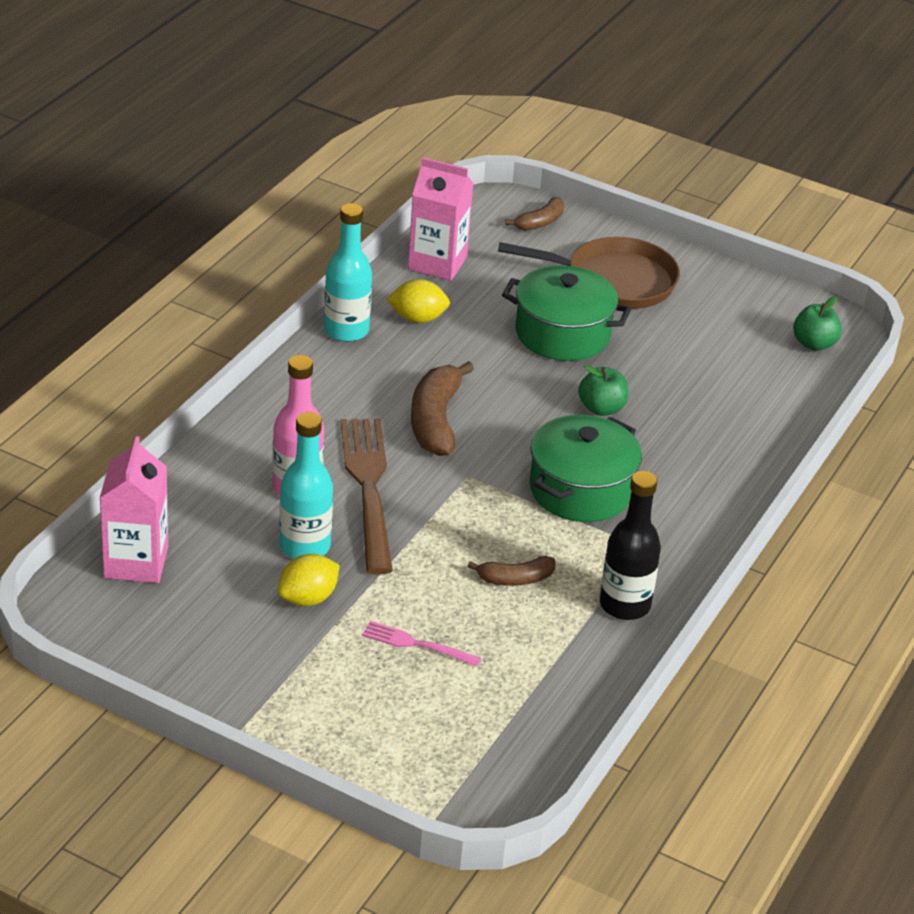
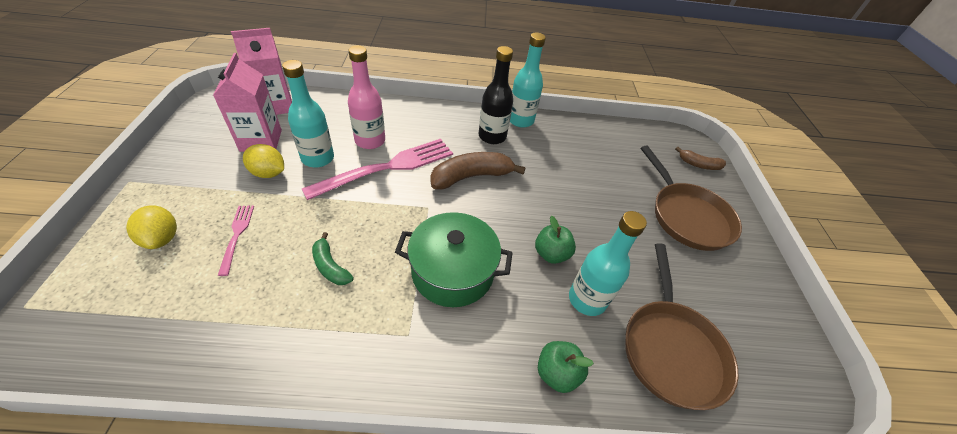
camera: 60 degrees right, 10 degrees up
(368, 488) = (387, 167): brown fork -> pink fork
(417, 318) = (557, 142): yellow lemon -> yellow lemon (162, 238)
(437, 263) = (612, 136): pink carton -> pink carton (261, 140)
(515, 579) = (330, 266): brown banana -> green banana
(562, 334) = (607, 208): green pot -> none
(625, 605) = (327, 349): black bottle -> black bottle (492, 136)
(674, 410) = (587, 299): none -> turquoise bottle
(759, 384) = (671, 349): none -> brown pan
(814, 344) = (762, 374): green apple -> green apple (557, 373)

